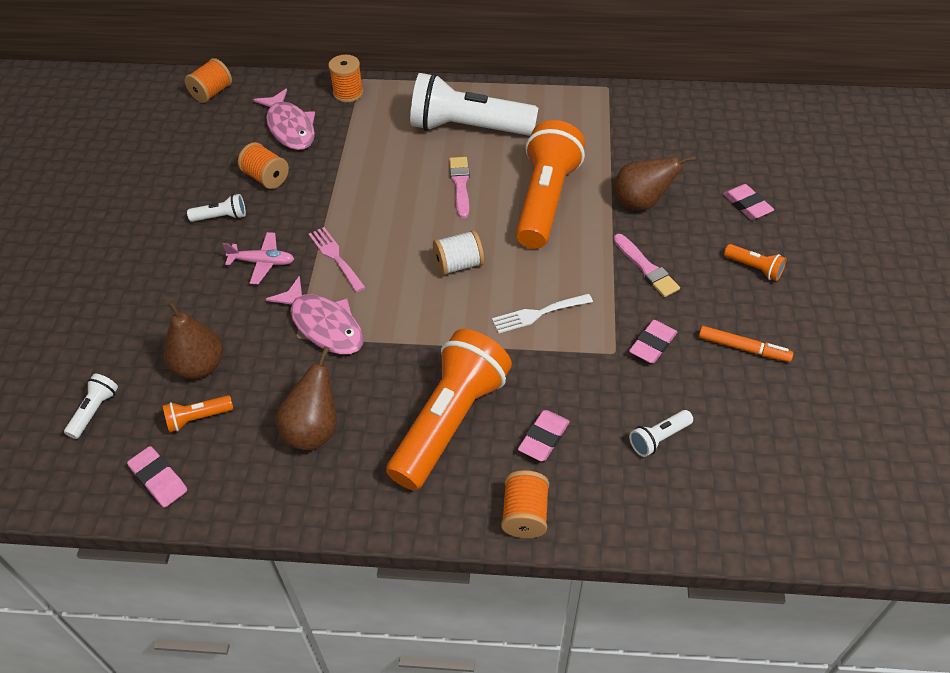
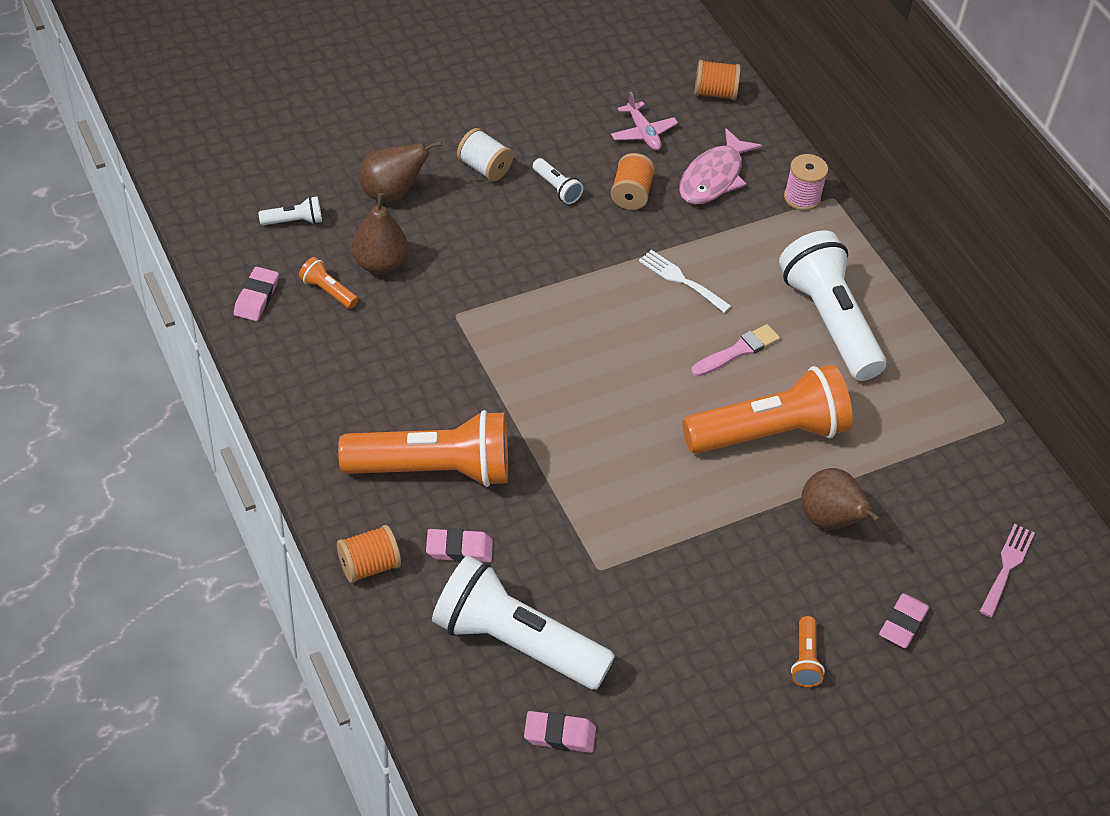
camera: 55 degrees right, 0 degrees up
(262, 262) = (523, 246): pink plane -> pink plane (643, 133)
(313, 430) = (364, 375): brown pear -> brown pear (392, 193)
(324, 325) = (481, 327): pink fish -> none
(335, 257) = (568, 296): pink fork -> pink fork (1007, 566)
(348, 93) = (802, 198): orange spool -> pink spool
(458, 265) = (626, 396): white spool -> white spool (484, 168)
(537, 314) = (606, 487): white fork -> white fork (681, 280)
(646, 268) = (734, 558): pink brush -> none
(652, 344) = (631, 599): pink eraser -> pink eraser (559, 735)
(658, 438) = (516, 642): white flashlight -> white flashlight, size x2.44
(743, 348) = (679, 682): orange marker -> none

